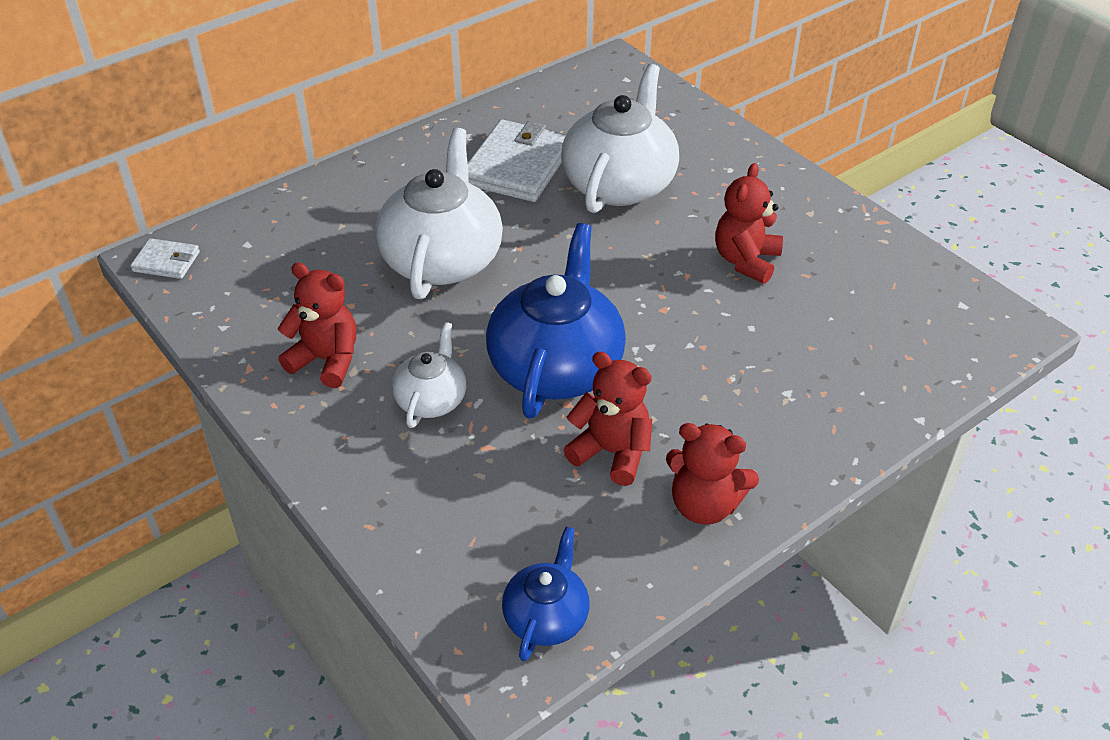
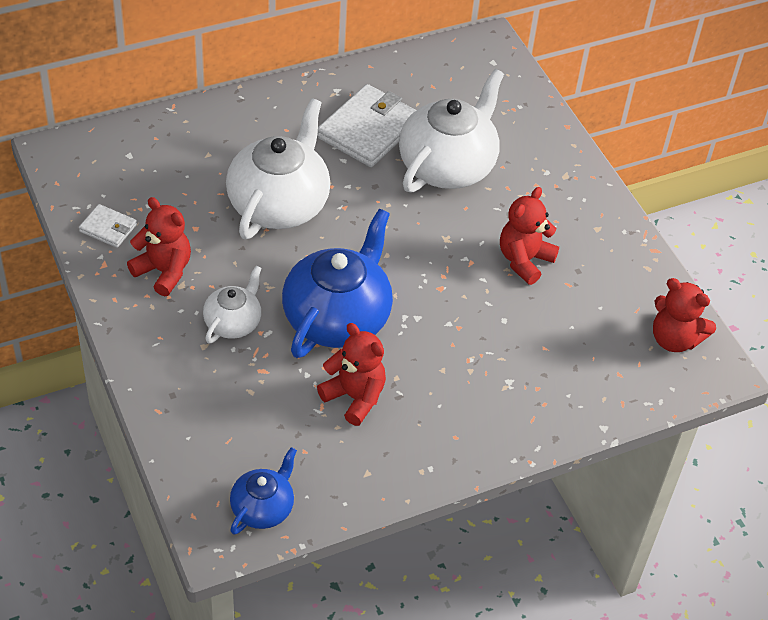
camera: 10 degrees right, 5 degrees up
(166, 262) = (63, 157): white wallet -> white wallet (108, 228)
(704, 505) = (408, 454): red teddy bear -> red teddy bear (674, 339)

